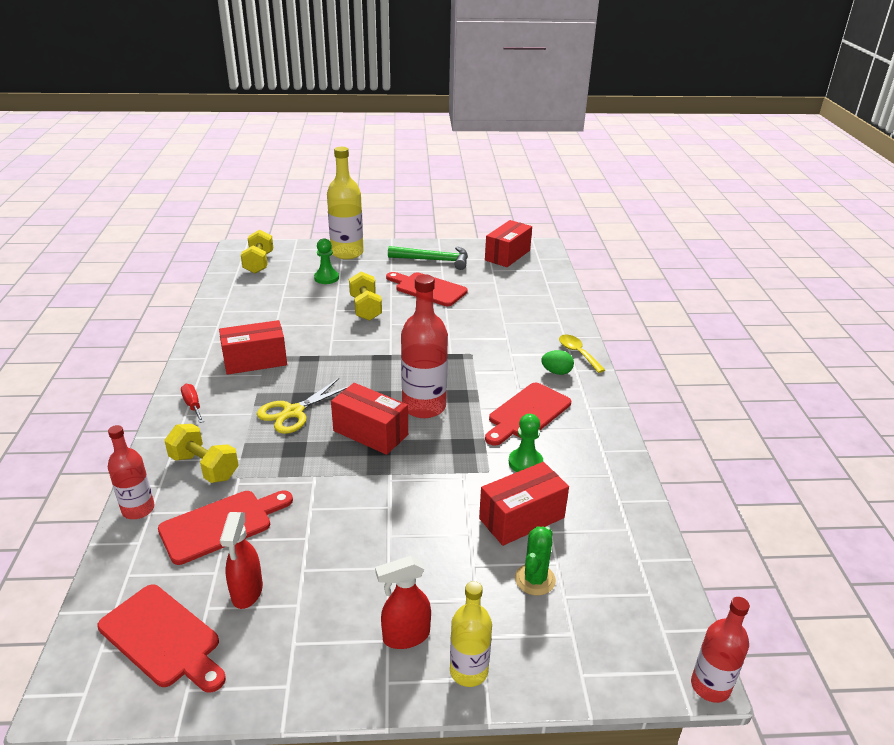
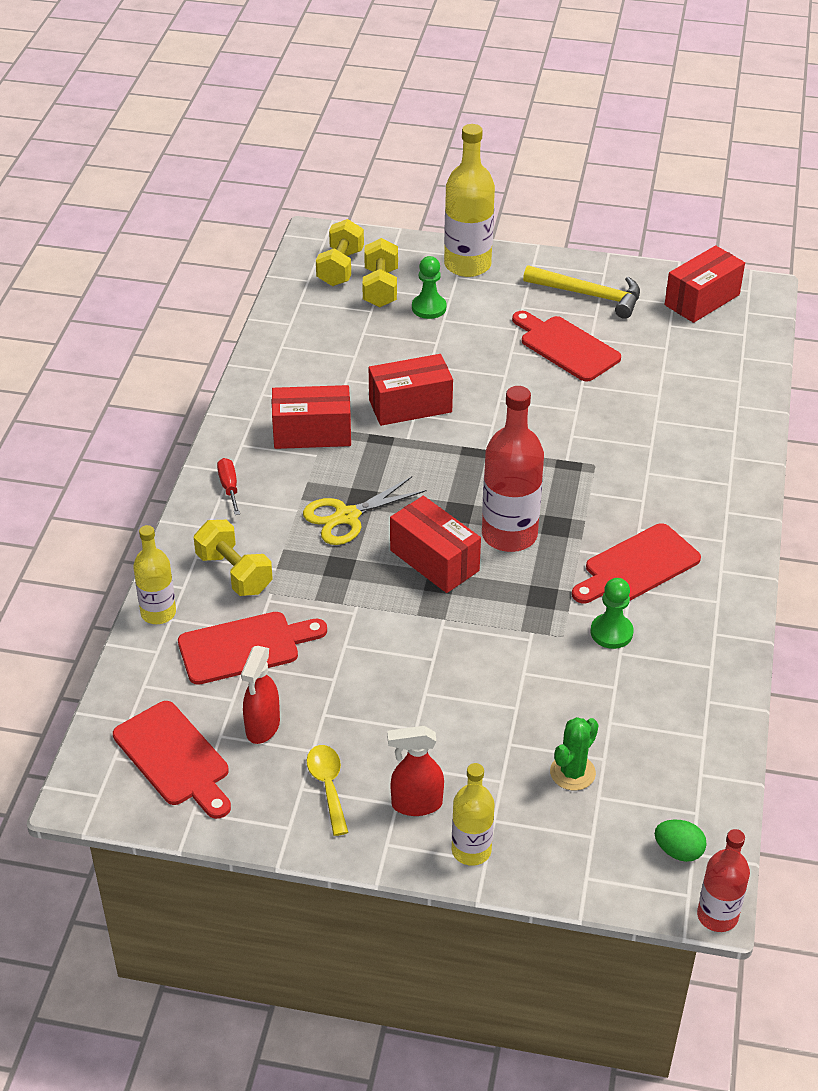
camera: 15 degrees right, 10 degrees up
(138, 509) = (158, 613): red bottle -> yellow bottle
(365, 308) = (471, 369): yellow dumbbell -> yellow dumbbell (380, 288)
(434, 260) = (589, 295): green hammer -> yellow hammer
(521, 518) = (582, 701): red box -> red box (410, 406)
(556, 372) = (699, 511): green egg -> green egg (678, 851)
(578, 353) = (740, 486): yellow spoon -> yellow spoon (328, 786)

